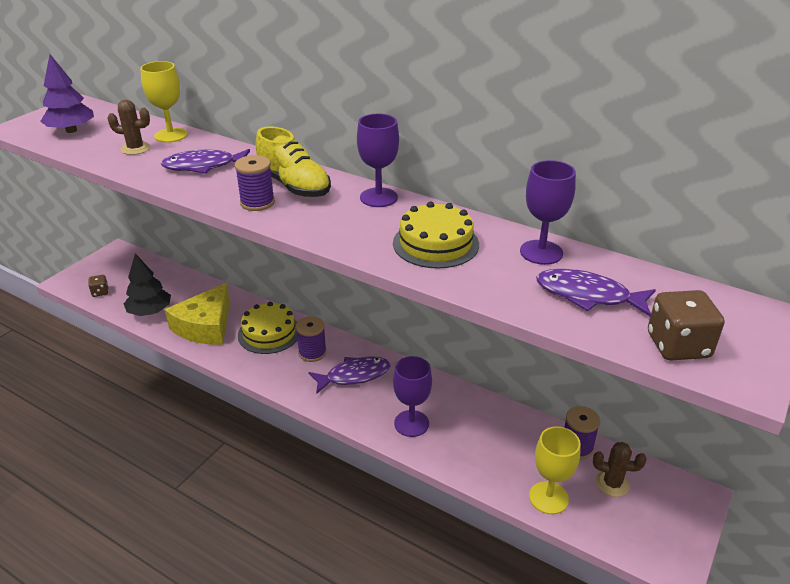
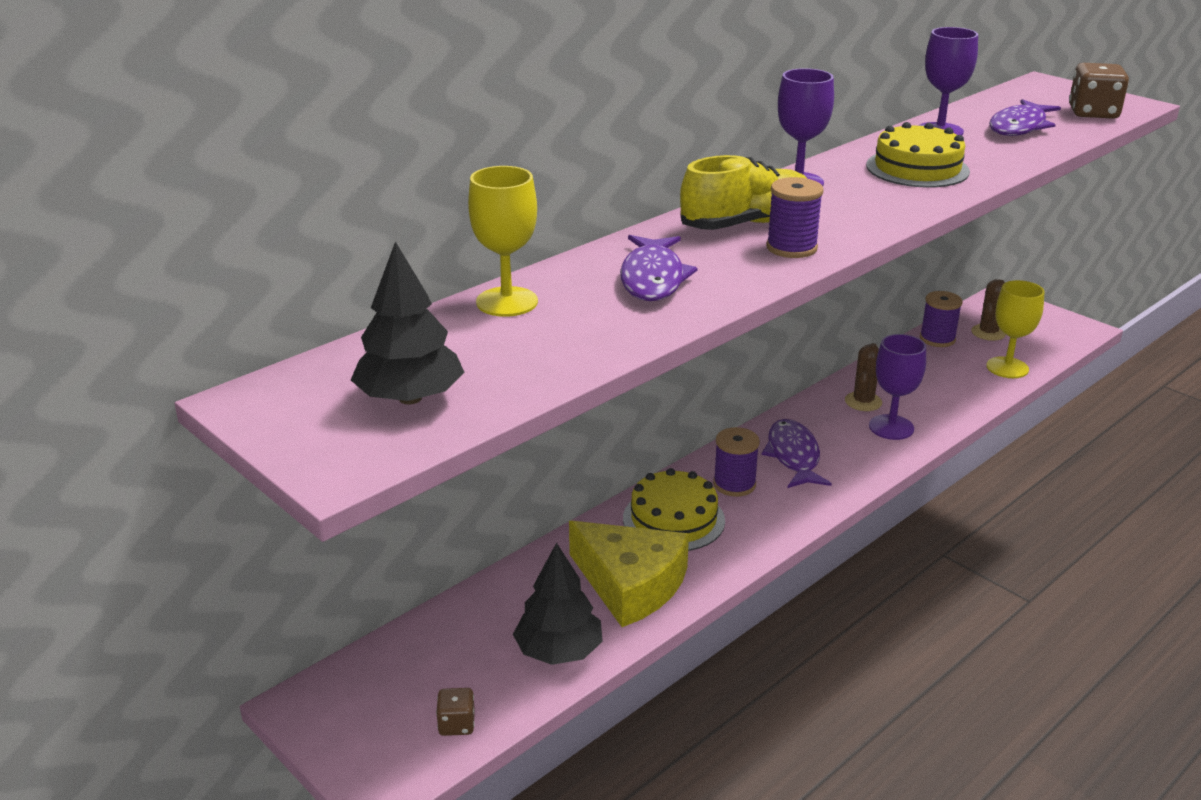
camera: 75 degrees left, 5 degrees down
(71, 130) = (410, 398): purple tree -> black tree
(135, 148) = (547, 332): brown cactus -> brown cactus (863, 402)

